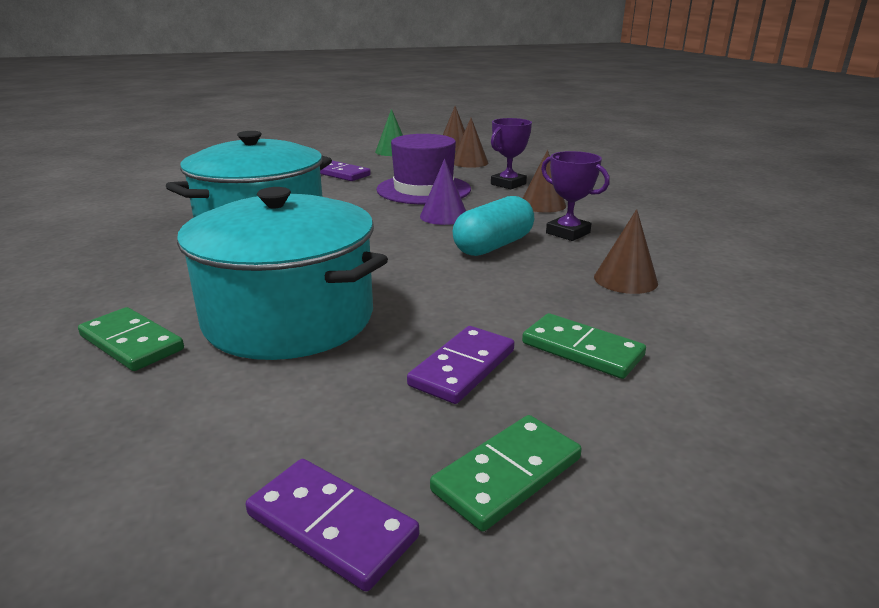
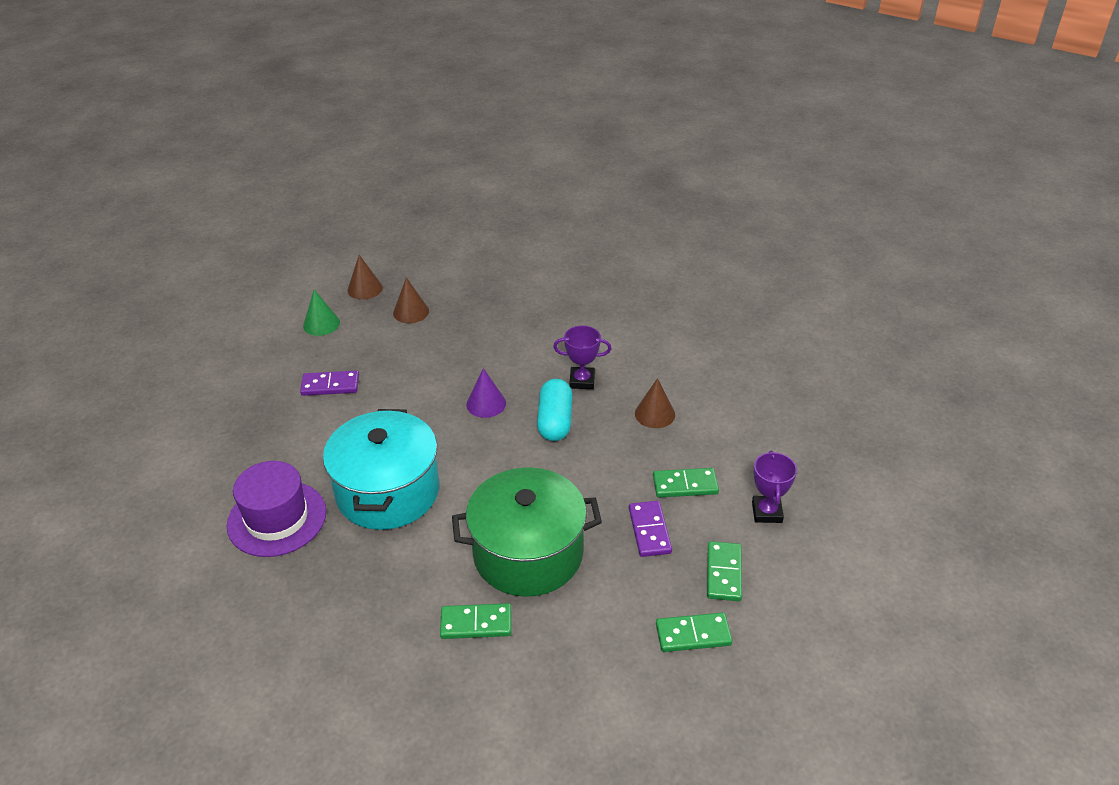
camera: 40 degrees left, 15 degrees up
(289, 318) = (528, 553): turquoise pot -> green pot
(331, 526) = (693, 634): purple domino -> green domino
(423, 190) = (428, 375): purple hat -> purple hat (277, 518)
(508, 184) = (479, 334): purple trophy -> purple trophy (767, 512)
(542, 205) = (532, 352): brown cone -> none

